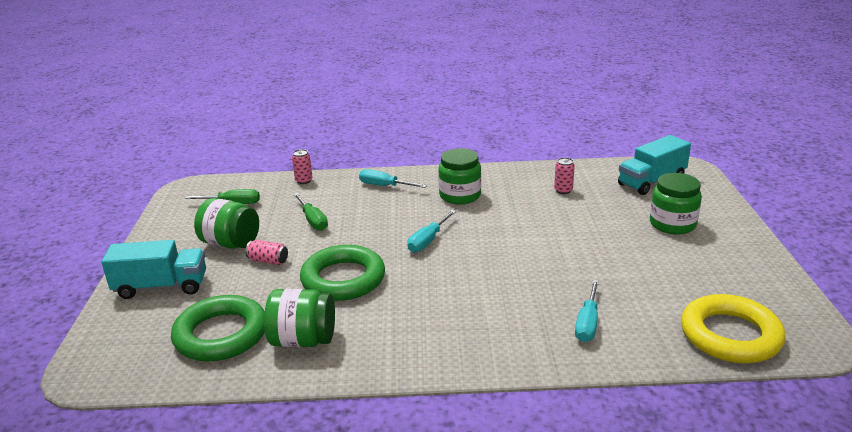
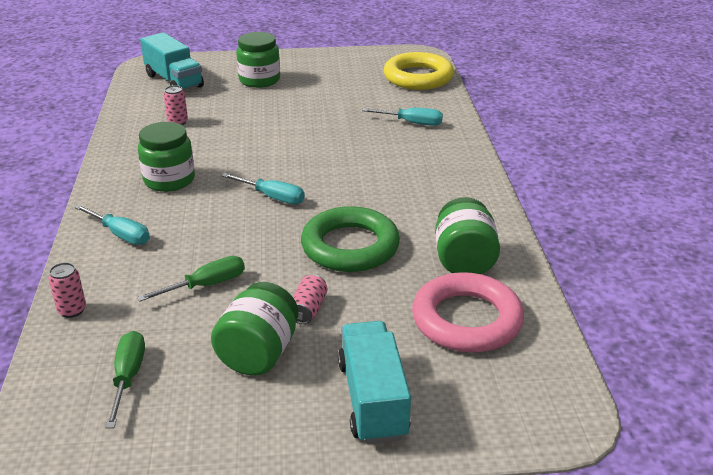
camera: 95 degrees left, 5 degrees up
(221, 334) = (466, 320): green ring -> pink ring
(384, 186) = (121, 235): turquoise screwdriver -> turquoise screwdriver turned 75 degrees counterclockwise

